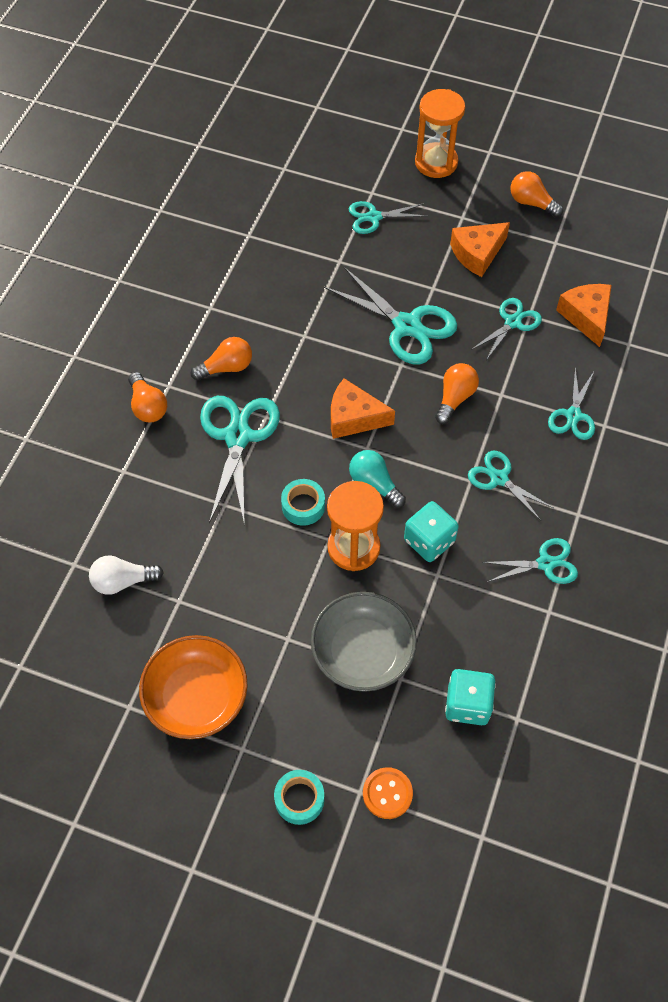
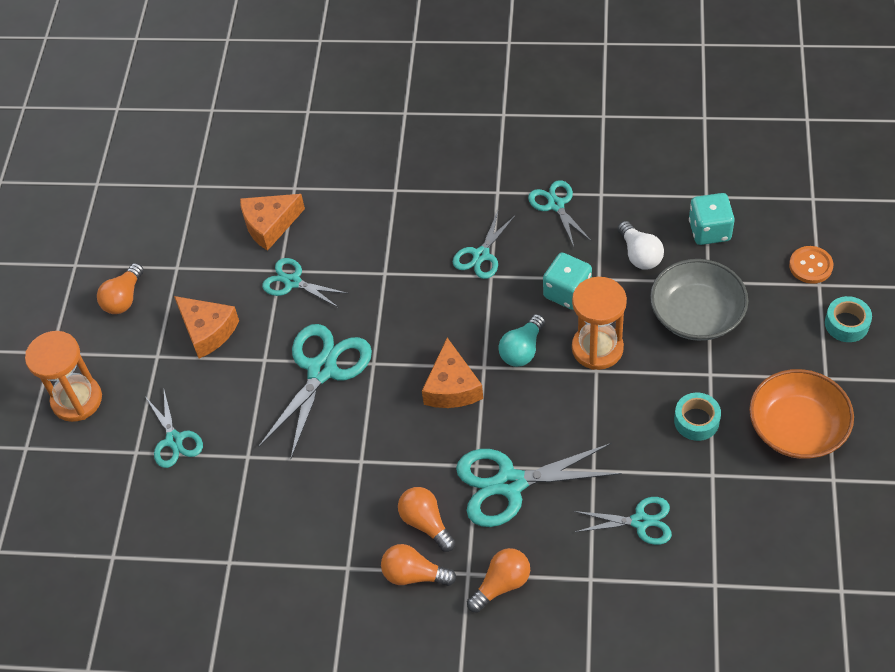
camera: 100 degrees left, 5 degrees down
(123, 581) = (713, 532): white light bulb -> white light bulb (639, 255)
(303, 506) = (569, 401): turquoise tape -> turquoise tape (696, 421)
(455, 398) = (401, 309): orange light bulb -> orange light bulb (414, 574)
(573, 415) = (391, 214): turquoise scissors -> turquoise scissors (640, 521)

